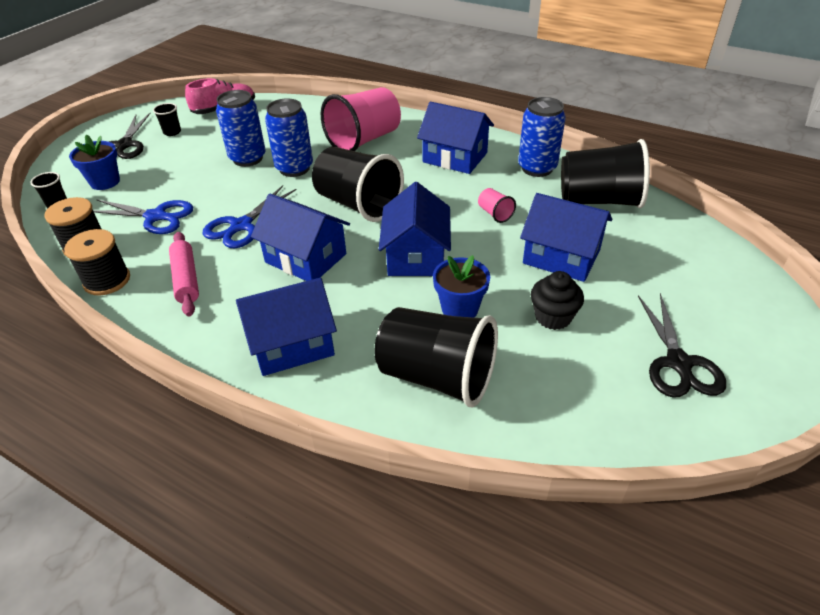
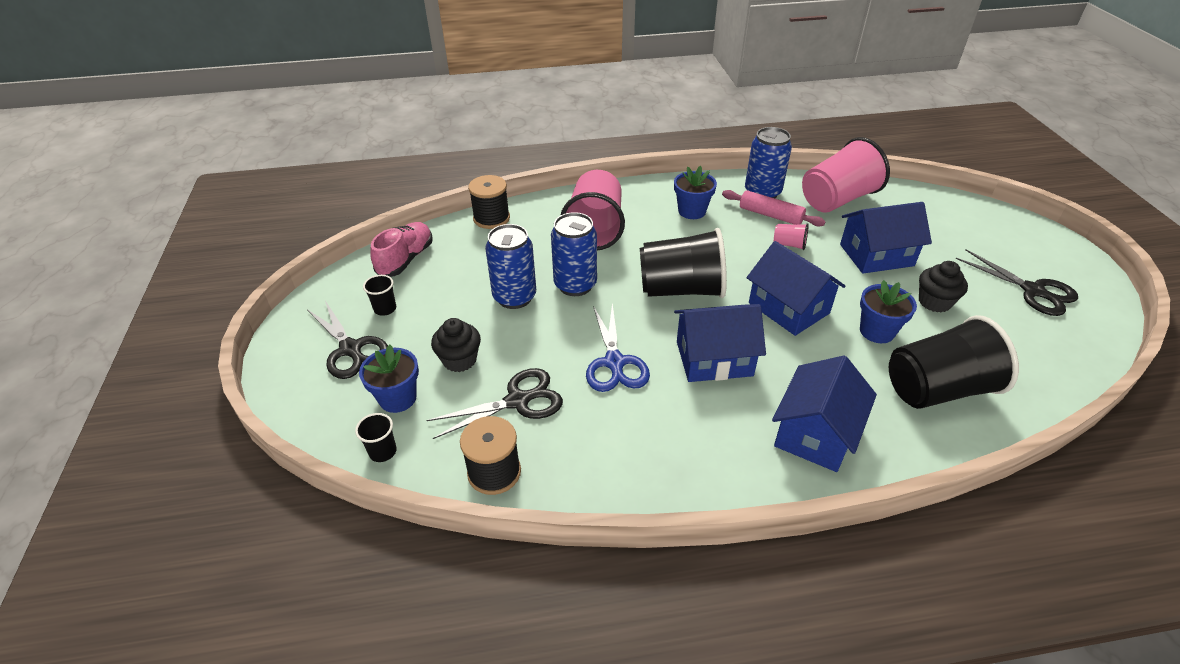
camera: 40 degrees left, 0 degrees up
(107, 280) = (575, 488): black spool -> black spool (491, 218)
(156, 217) = (518, 401): blue scissors -> black scissors
(164, 178) = (459, 360): none -> black cupcake
(186, 279) = (647, 439): pink rolling pin -> pink rolling pin (770, 215)
(455, 157) = (692, 211): blue house -> blue flower pot
(599, 200) = (837, 200): black cup -> pink cup

